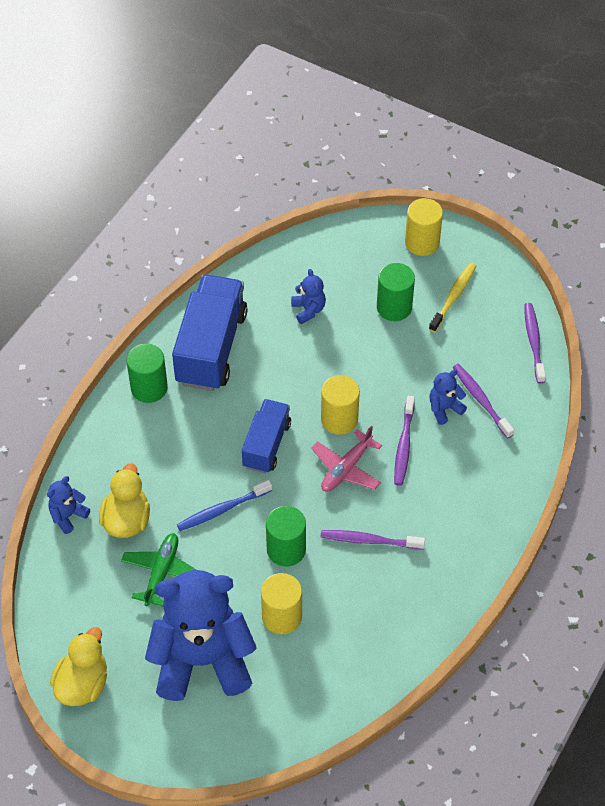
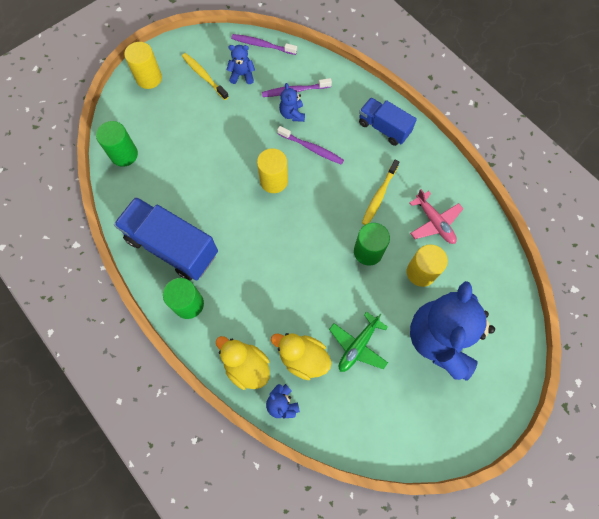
camera: 70 degrees left, 15 degrees up
(82, 684) = (436, 435): yellow duck -> yellow duck (246, 366)
(161, 572) = (358, 345): green plane -> green plane turned 90 degrees counterclockwise
(222, 510) = (319, 284): blue toothbrush -> none
(266, 445) = (275, 236): blue truck -> blue truck (384, 128)
(308, 310) = (170, 169): blue teddy bear -> blue teddy bear (242, 75)
(346, 468) = (316, 190): pink plane -> pink plane (434, 222)
(369, 540) = (379, 196): purple toothbrush -> yellow toothbrush
(394, 307) = (195, 114): green cylinder -> green cylinder (124, 154)

